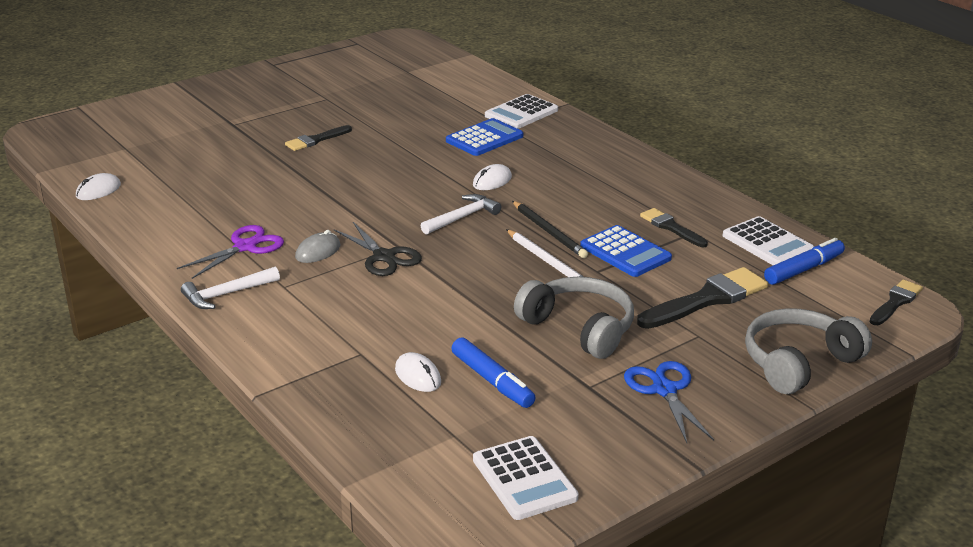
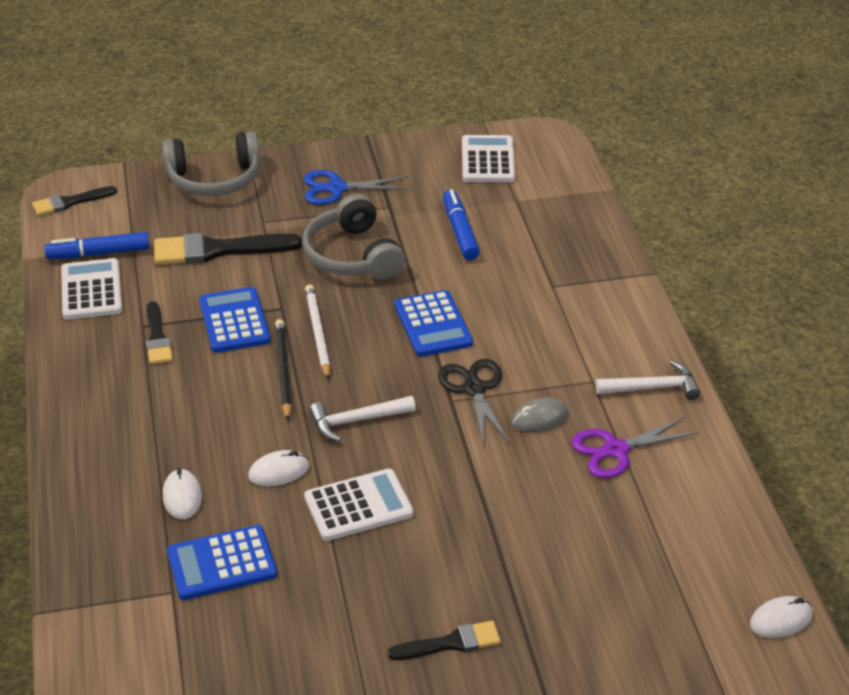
camera: 155 degrees left, 10 degrees up
(418, 376) = (516, 252): white mouse -> white mouse (182, 497)
(453, 292) = (433, 324): none -> blue calculator
(521, 113) = (123, 609): white calculator -> white calculator (358, 506)
(664, 390) = (336, 188): blue scissors -> blue scissors turned 75 degrees clockwise

